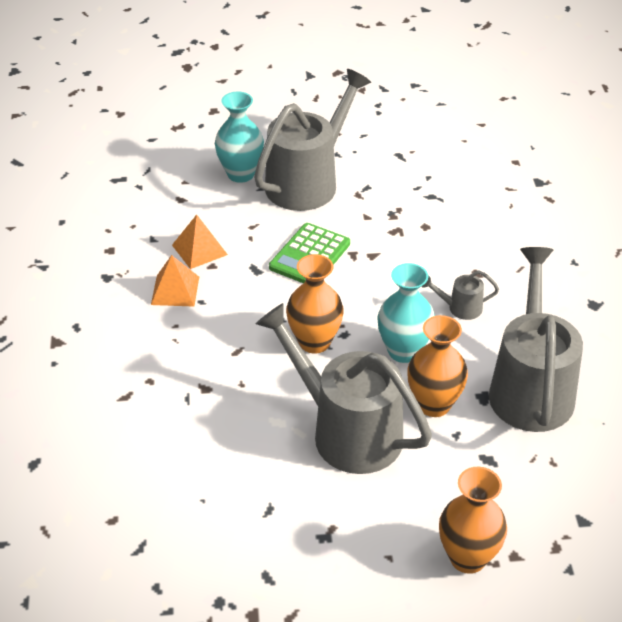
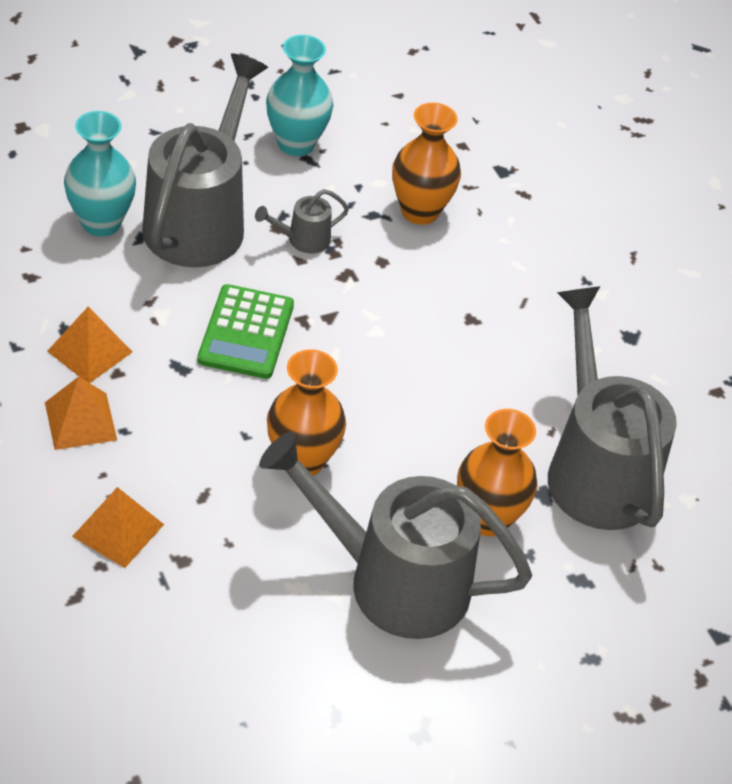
camera: 25 degrees left, 5 degrees up
(171, 361) = (118, 530): none -> orange pyramid
(403, 351) = (422, 450): turquoise vase -> turquoise vase (296, 143)
(460, 308) = (470, 374): grey watering can -> grey watering can (302, 240)
(468, 558) = (604, 719): orange vase -> orange vase (420, 211)

